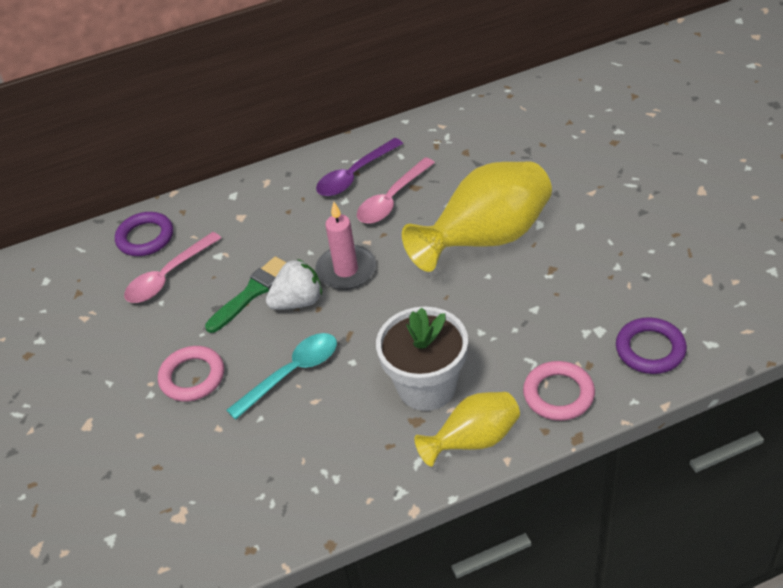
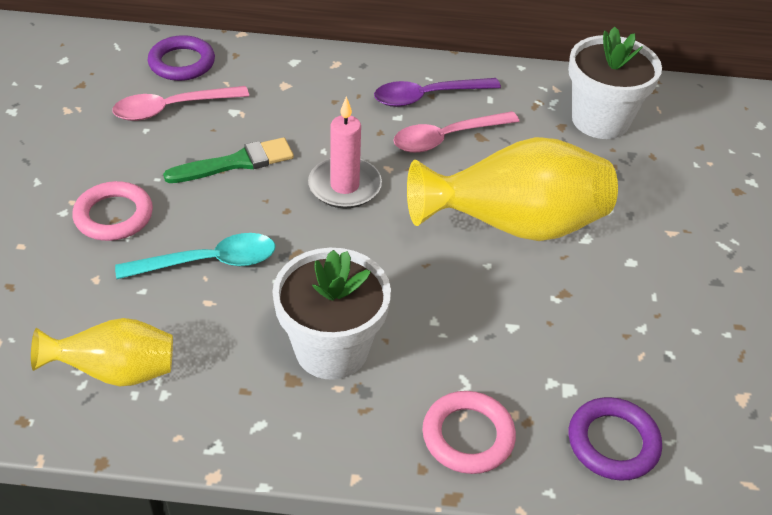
camera: 20 degrees right, 0 degrees up
(298, 302) = (272, 194): white strawberry -> none
(474, 441) = (335, 436): yellow vase -> yellow vase (117, 372)
(489, 135) = (600, 120): none -> white flower pot

